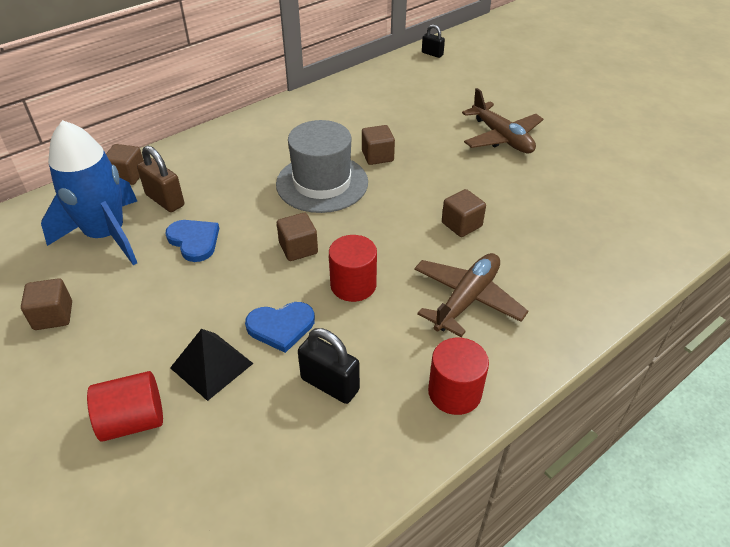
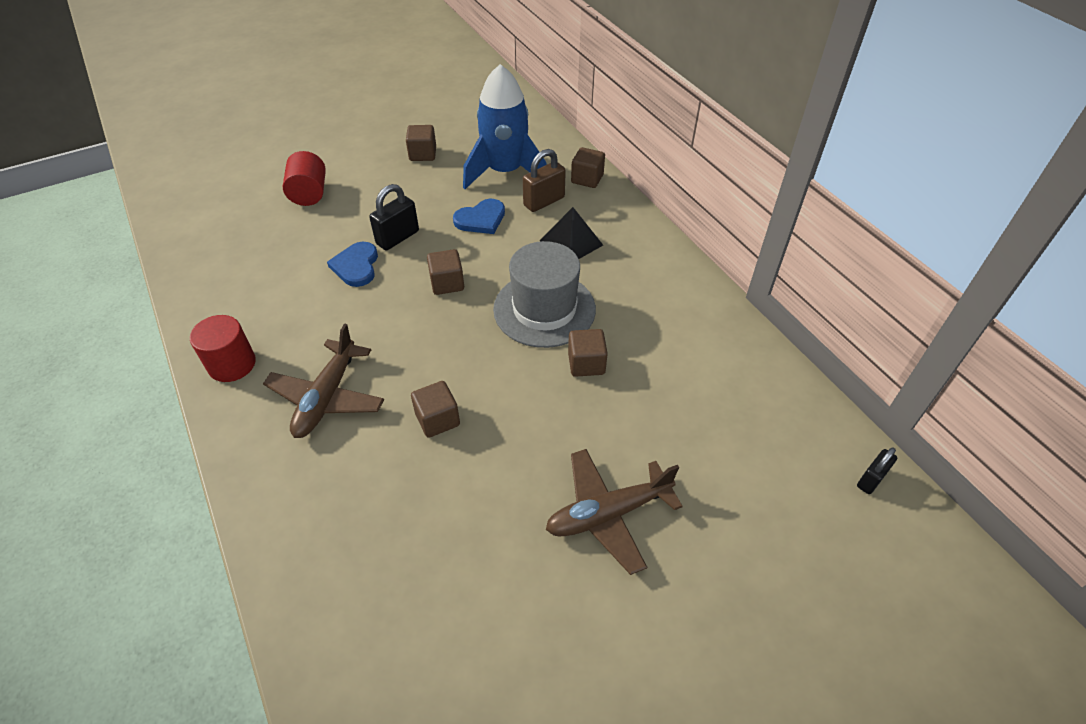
camera: 100 degrees right, 5 degrees up
(211, 365) = (336, 228): black pyramid -> black pyramid (571, 242)
(330, 384) = (284, 289): black padlock -> black padlock (397, 238)
(353, 285) = (383, 316): red cylinder -> none
(466, 299) = (327, 397): brown plane -> brown plane turned 60 degrees clockwise

